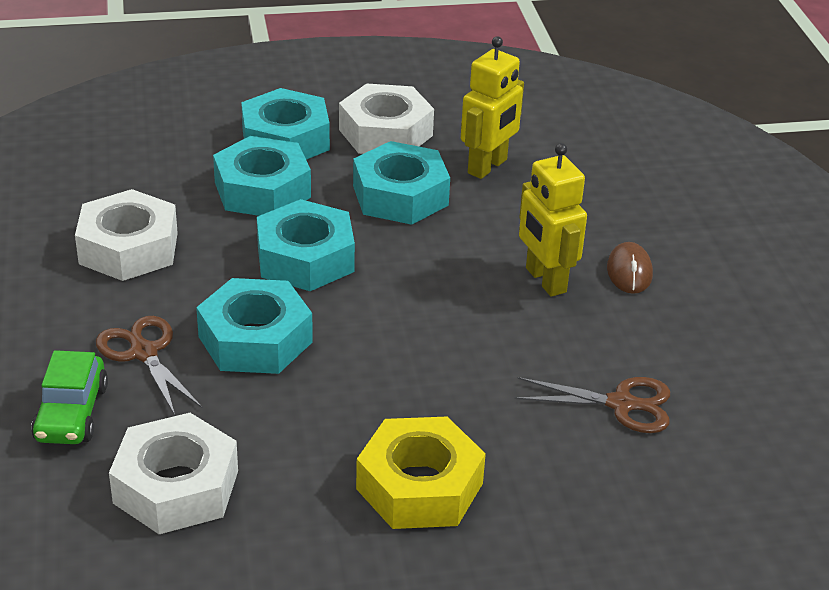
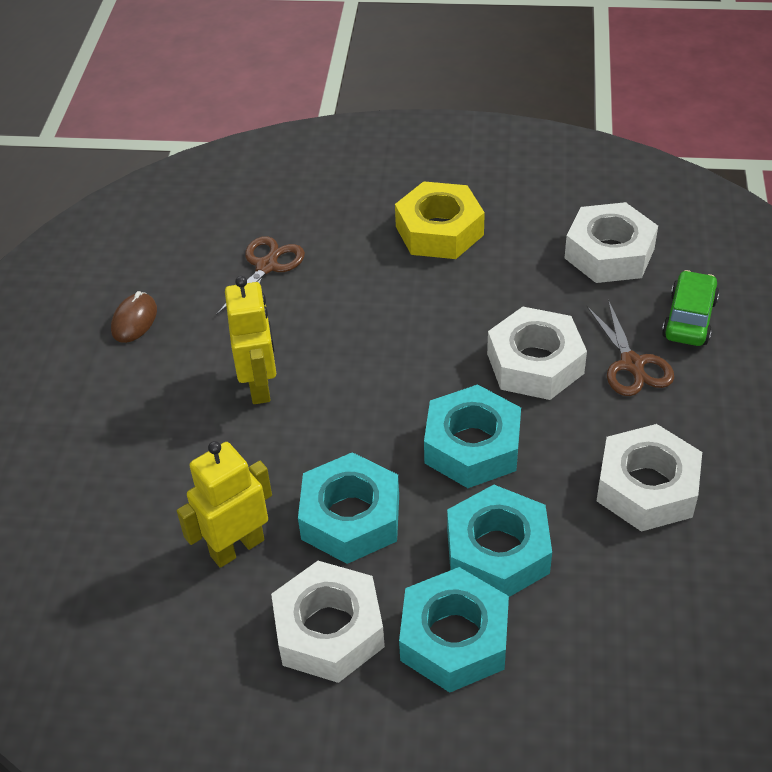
camera: 160 degrees left, 10 degrees up
(255, 339) = (535, 363): turquoise nut -> white nut
(621, 404) = (266, 266): brown scissors -> brown scissors turned 90 degrees clockwise
(629, 272) = (179, 383): brown mouse -> brown mouse (134, 320)

